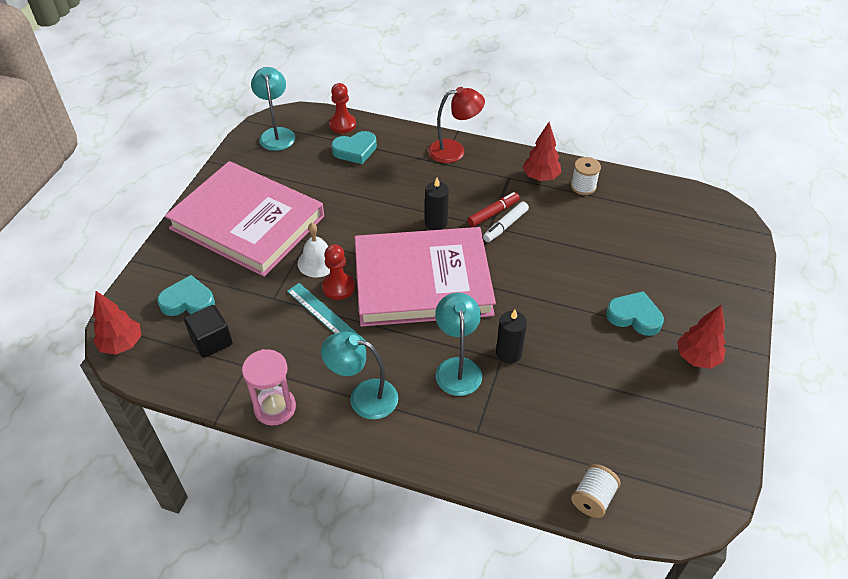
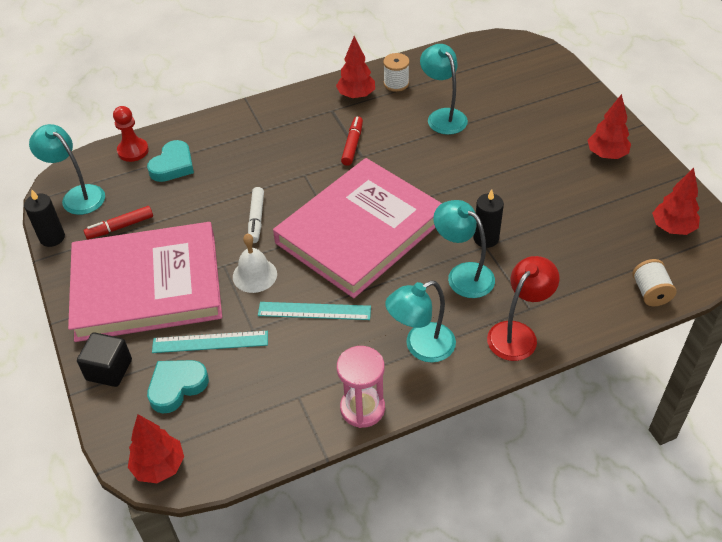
camera: 40 degrees left, 0 degrees up
(211, 341) = (241, 401): black cube -> black cube (109, 370)
(239, 287) = (210, 342): none -> turquoise ruler
(277, 172) = (120, 227): none -> red marker
(338, 287) = (298, 282): red pawn -> none
(436, 223) = (316, 180): black candle -> black candle (52, 238)
(454, 150) = (261, 115): red lamp -> red lamp (518, 333)
(505, 226) = (373, 148): white marker -> white marker (256, 219)
(590, 235) = (443, 116): none -> turquoise lamp
(634, 316) = (538, 154): turquoise heart -> none
(681, 462) = (672, 228): none -> red tree

